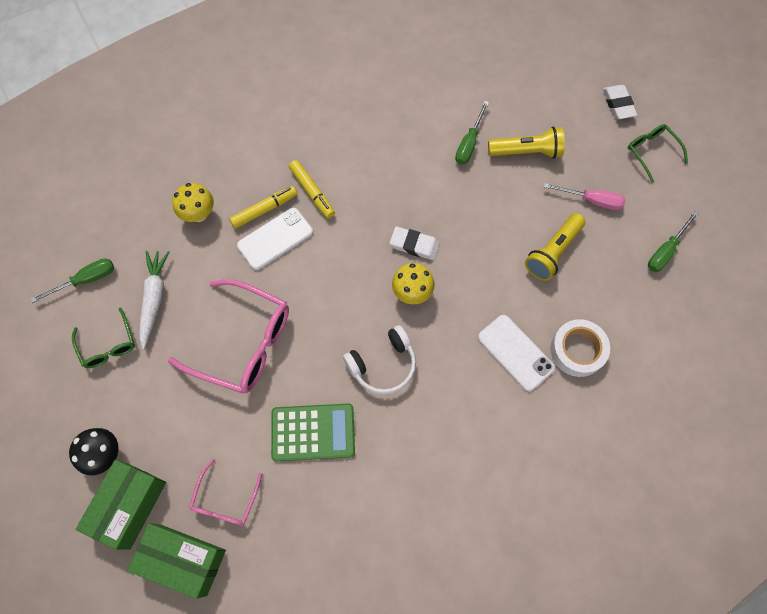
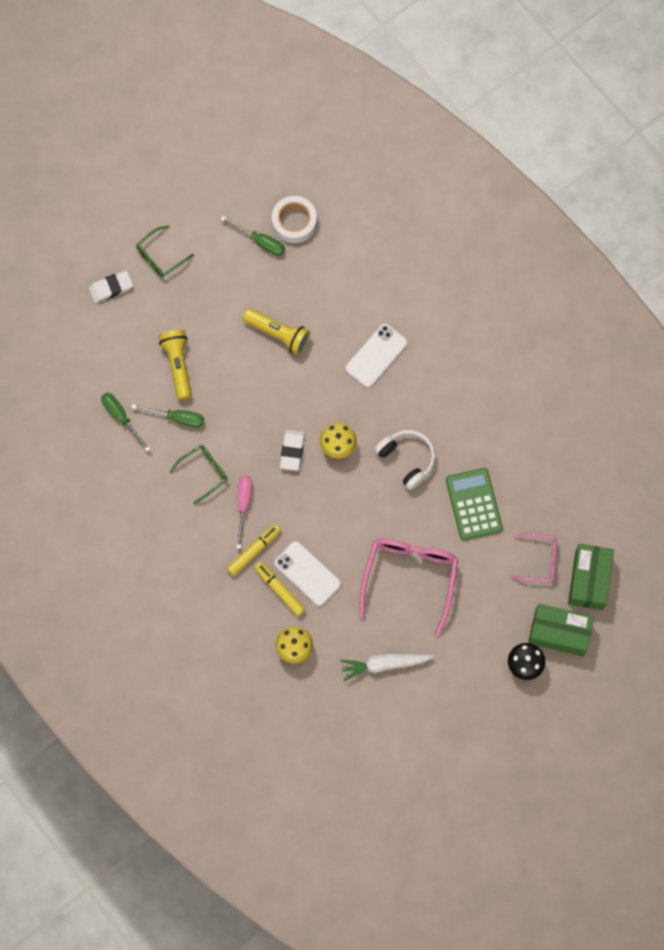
camera: 100 degrees left, 5 degrees up
(86, 280) = (378, 731): green screwdriver -> green screwdriver (121, 417)
(108, 345) = (433, 692): green glasses -> green glasses (203, 473)
(577, 350) = (365, 307): white tape -> white tape (294, 222)
(591, 201) = (220, 305): pink screwdriver -> pink screwdriver (243, 504)

